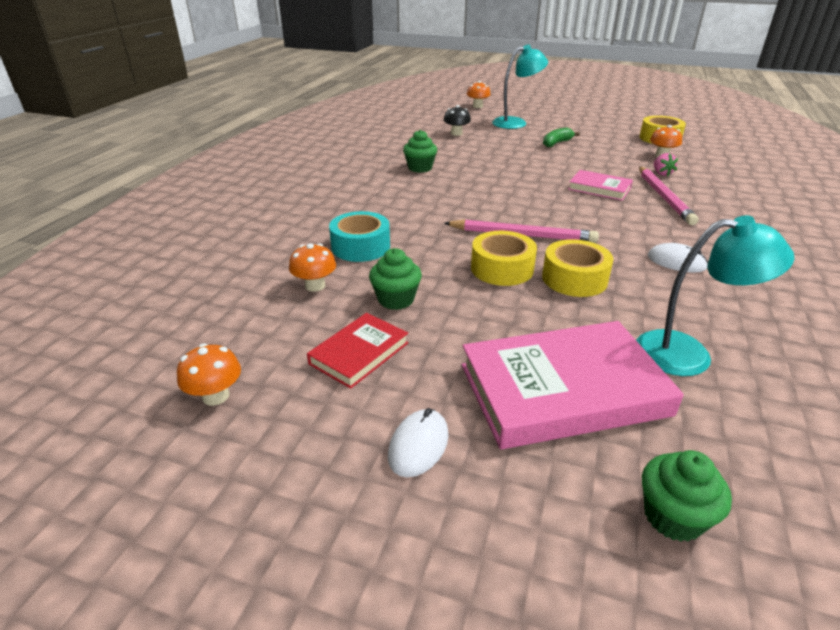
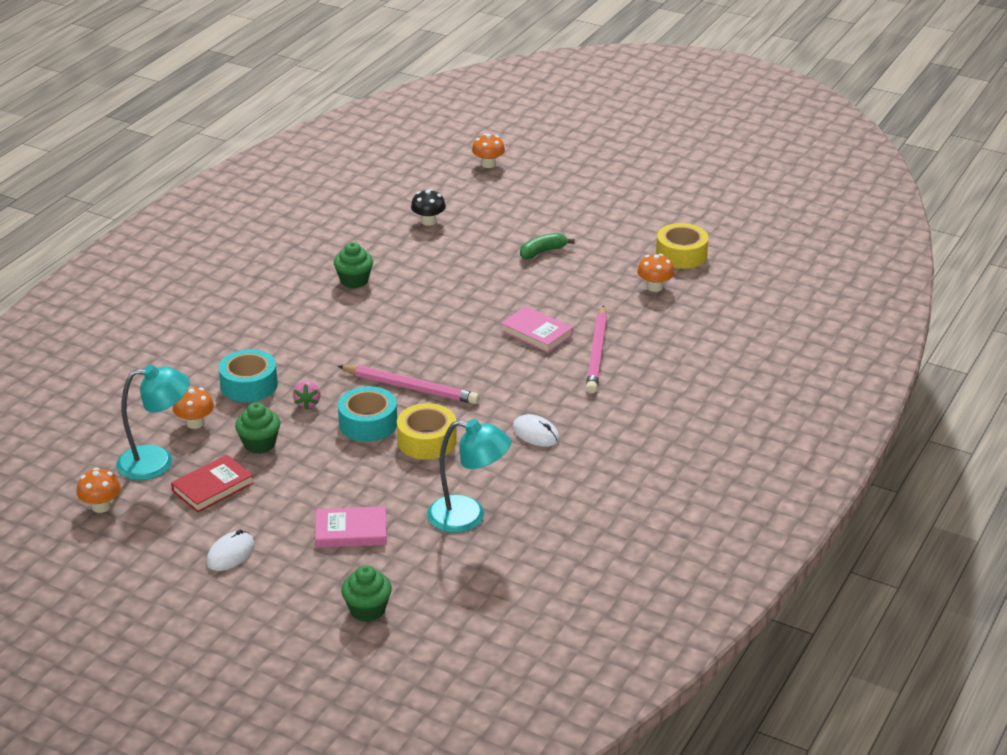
camera: 10 degrees right, 0 degrees up
(502, 268) = (368, 423): yellow tape -> turquoise tape
(516, 123) = (518, 206): turquoise lamp -> turquoise lamp (157, 462)
(563, 389) = (351, 531): pink book -> pink book, size x0.53
(661, 173) = (627, 317): pink strawberry -> pink strawberry (307, 403)

